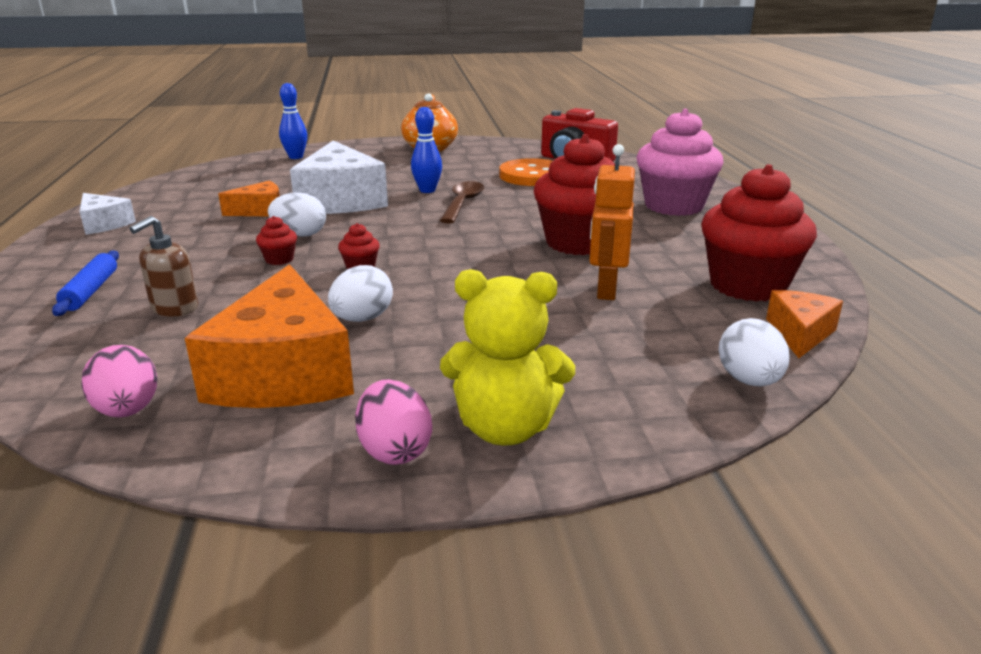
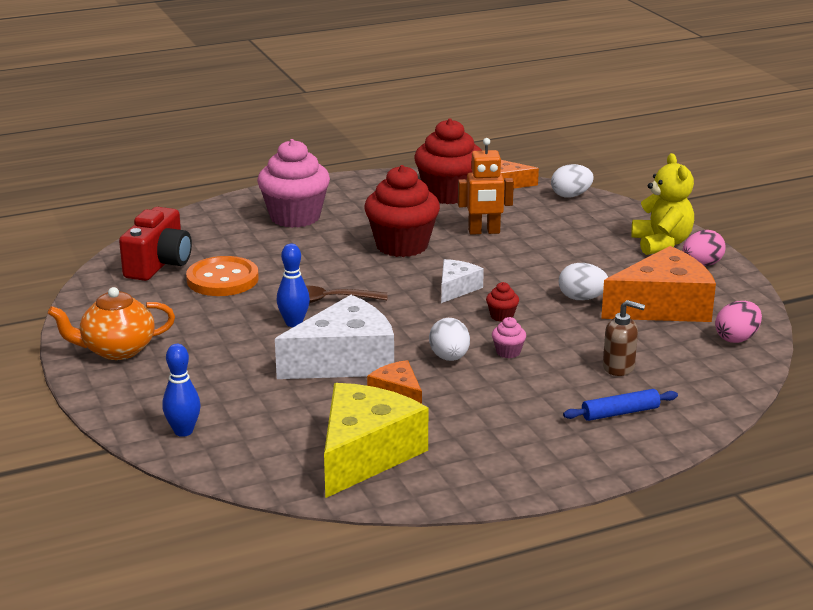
camera: 105 degrees left, 0 degrees up
(104, 224) = (482, 472): white cheese -> white cheese (456, 288)
(191, 194) = (365, 454): none -> yellow cheese
(279, 259) = (508, 352): red cupcake -> pink cupcake

